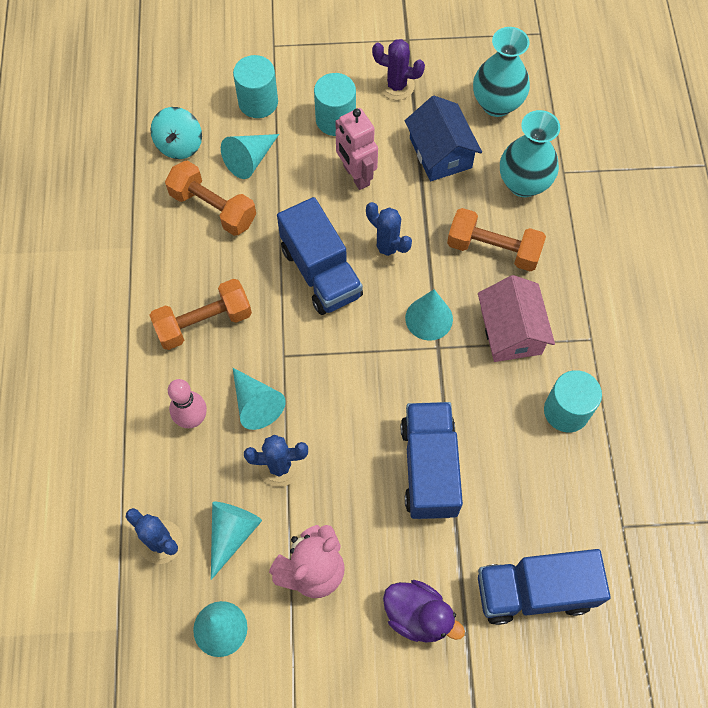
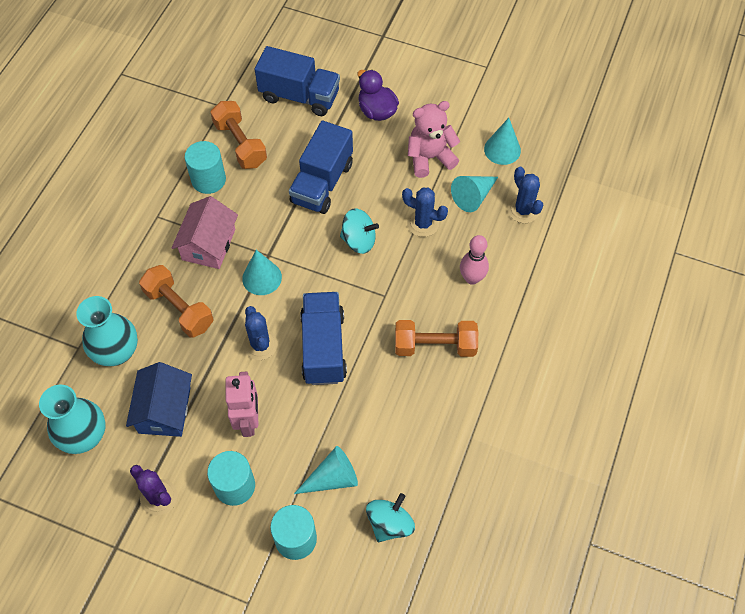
camera: 155 degrees left, 5 degrees down
(213, 208) = (386, 443): orange dumbbell -> orange dumbbell (240, 144)
(256, 404) = (421, 270): turquoise cone -> none
(345, 410) = (359, 240): none -> turquoise spinning top

